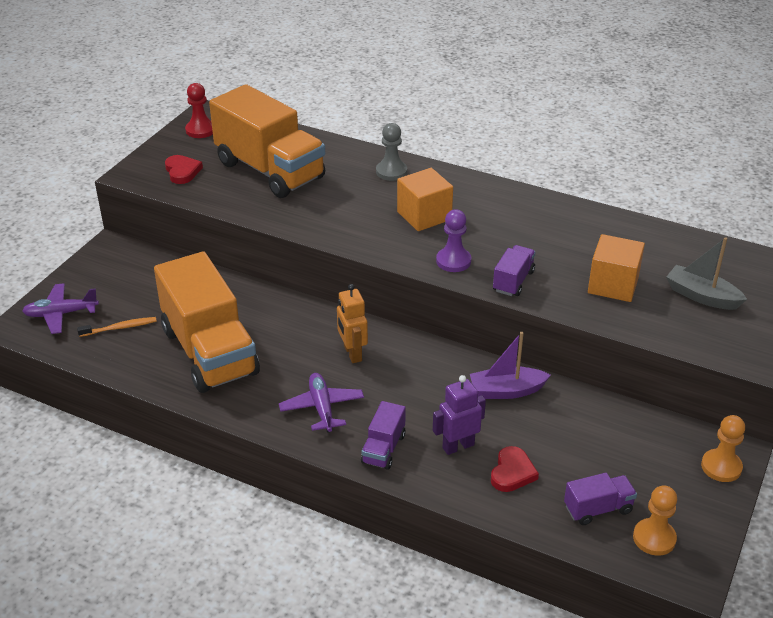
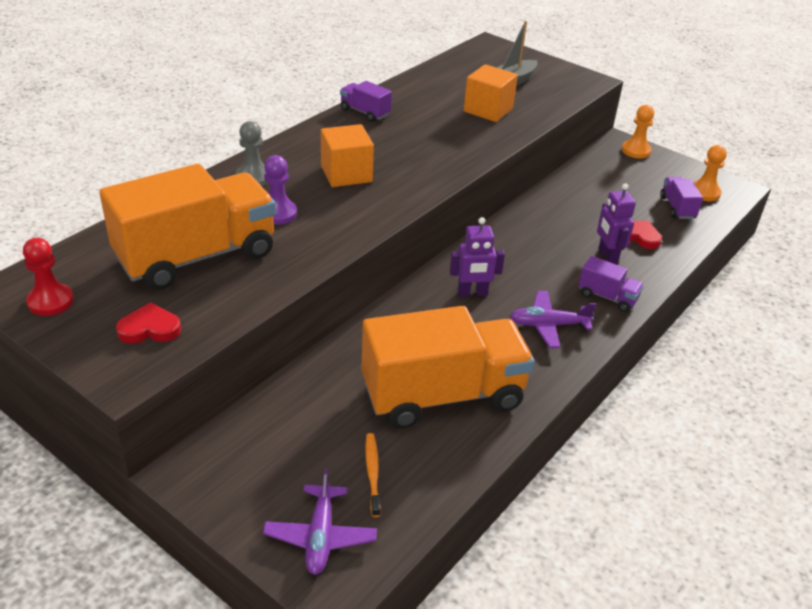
camera: 80 degrees left, 0 degrees up
(352, 353) = (472, 293): orange robot -> purple robot
(453, 261) = (429, 172): purple pawn -> purple pawn (278, 213)
(506, 391) = (542, 218): purple boat -> none
(513, 281) = (469, 150): purple truck -> purple truck (365, 112)

